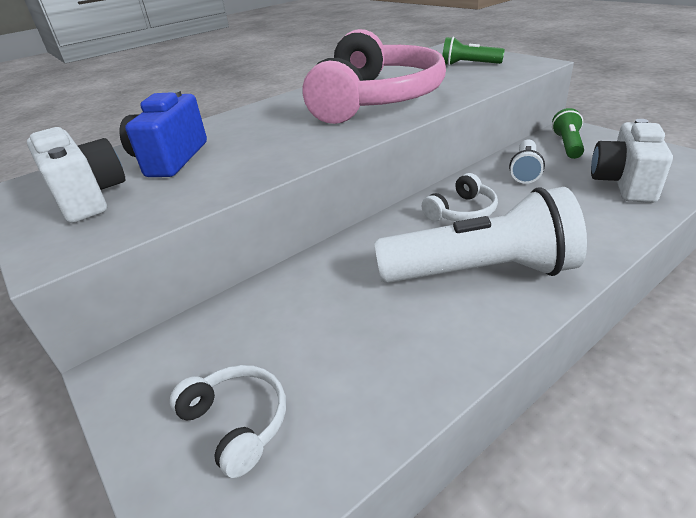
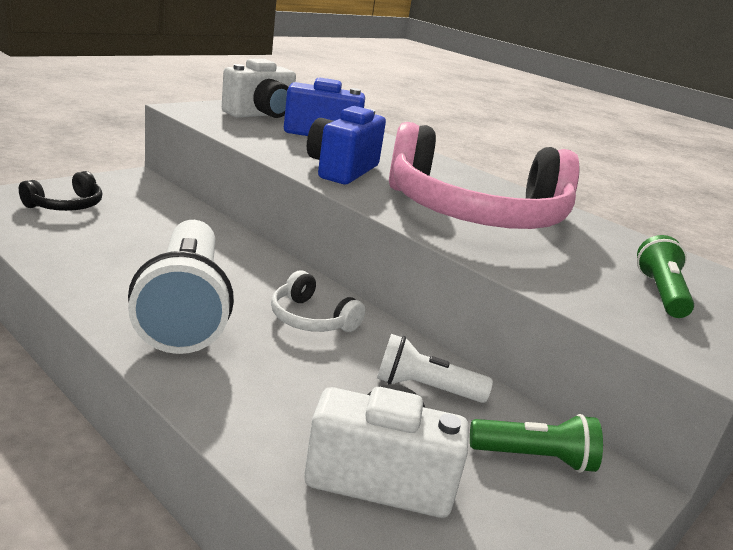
camera: 75 degrees right, 10 degrees down
(237, 422) = (66, 205): white headphones -> black headphones
(295, 144) = (342, 170): none -> blue camera

